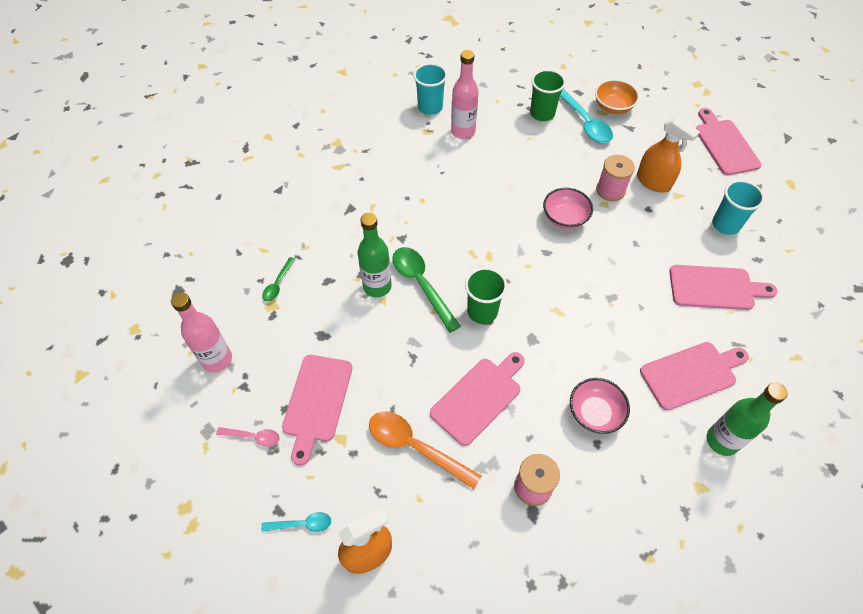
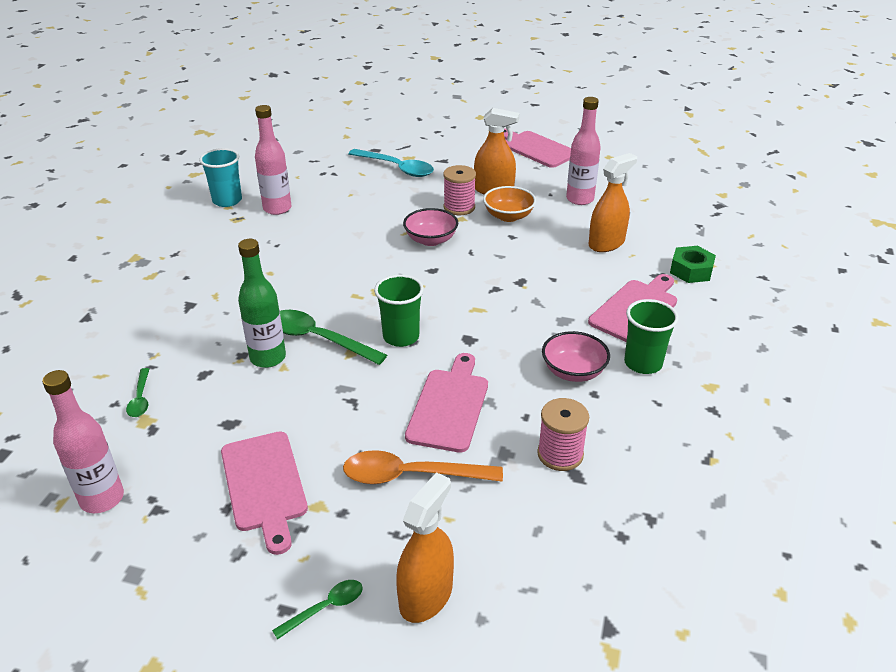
camera: 30 degrees left, 20 degrees down
(253, 437) = (203, 552): pink spoon -> none
(302, 524) = (325, 608): turquoise spoon -> green spoon
(542, 113) = (350, 173): green cup -> green cup (643, 363)
(613, 107) = (416, 151): orange bowl -> orange bowl (508, 216)
(715, 288) = (606, 243): pink cutting board -> orange spray bottle
(722, 441) = (700, 345): green bottle -> none
(725, 225) = (580, 199): turquoise cup -> pink bottle
(773, 354) = (691, 270): none -> green nut

